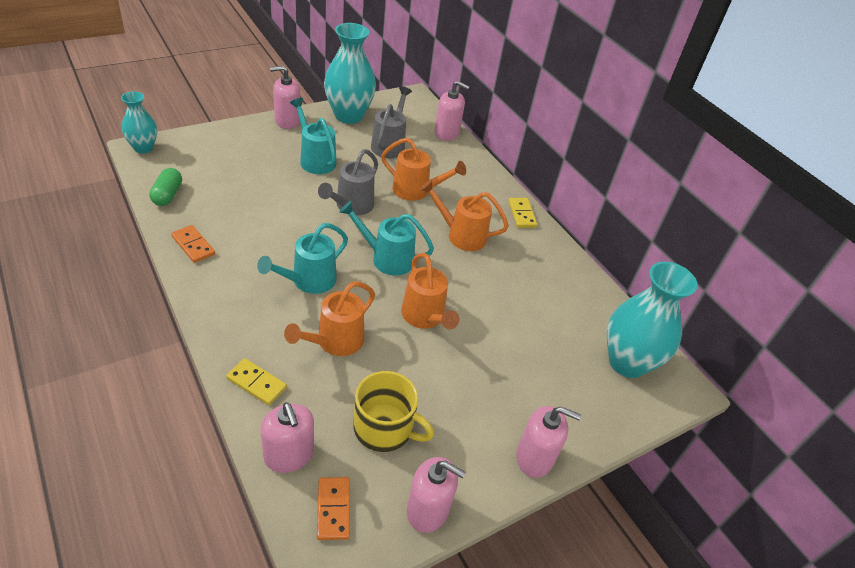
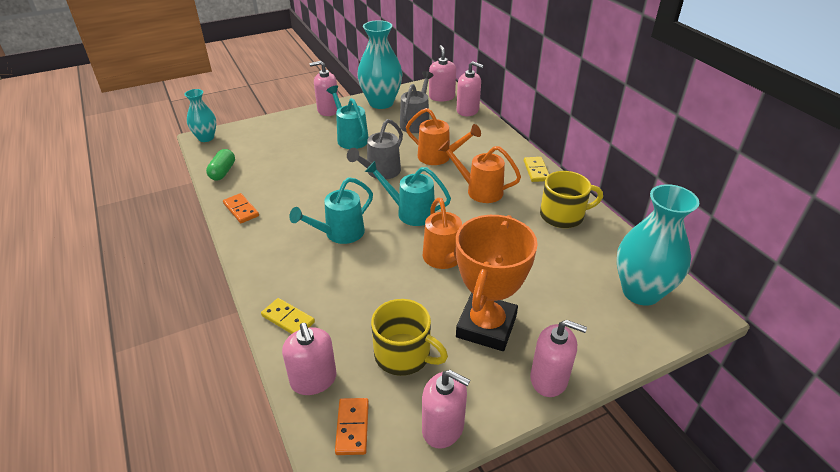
camera: 10 degrees right, 5 degrees down
(334, 342) = (360, 283): orange watering can -> none
(417, 113) = (441, 97): none -> pink soap dispenser
(470, 397) = (486, 326): none -> orange trophy
(549, 270) = (563, 215): none -> yellow mug

